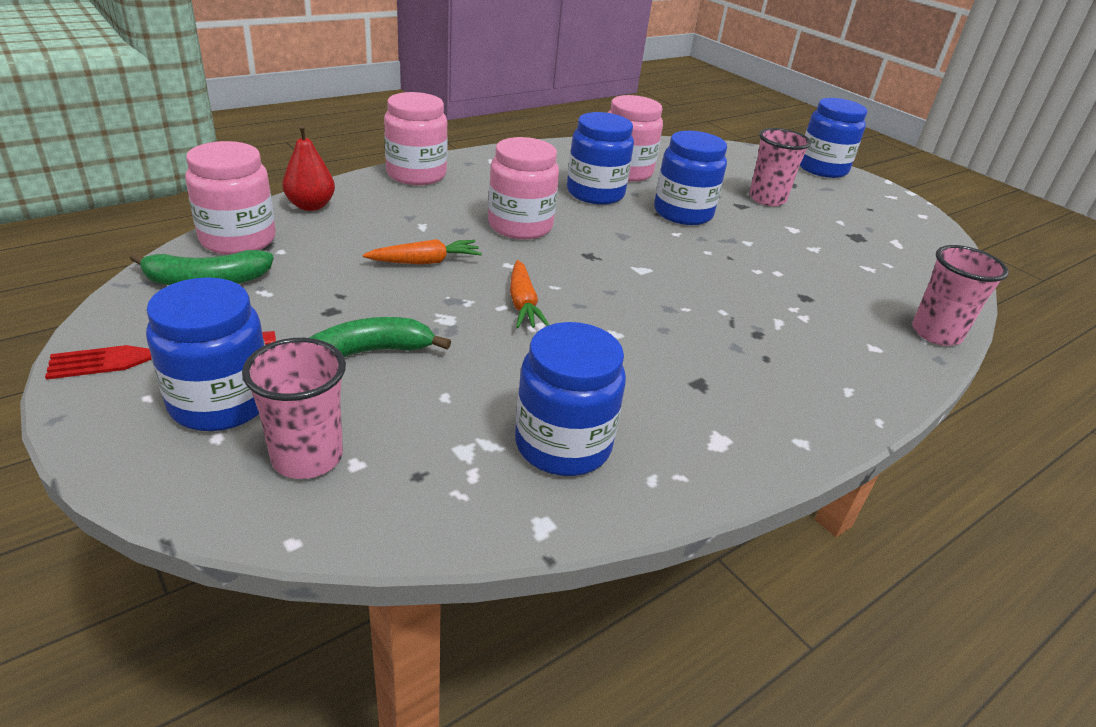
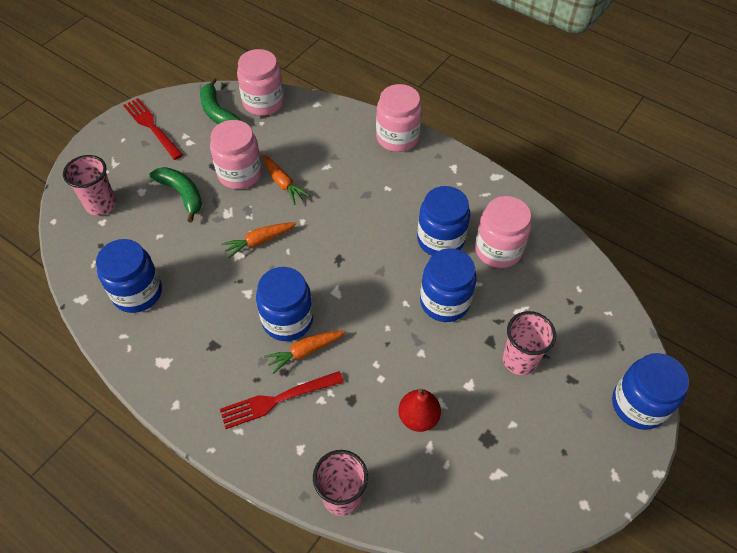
camera: 75 degrees right, 20 degrees up
(221, 402) = (127, 162): blue jar -> blue jar (287, 320)
(310, 206) = (319, 111): red pear -> red pear (418, 417)
(520, 226) = (357, 212): pink jar -> pink jar (240, 174)
(729, 311) = (305, 352): none -> orange carrot
(801, 348) = (277, 400): none -> red fork

